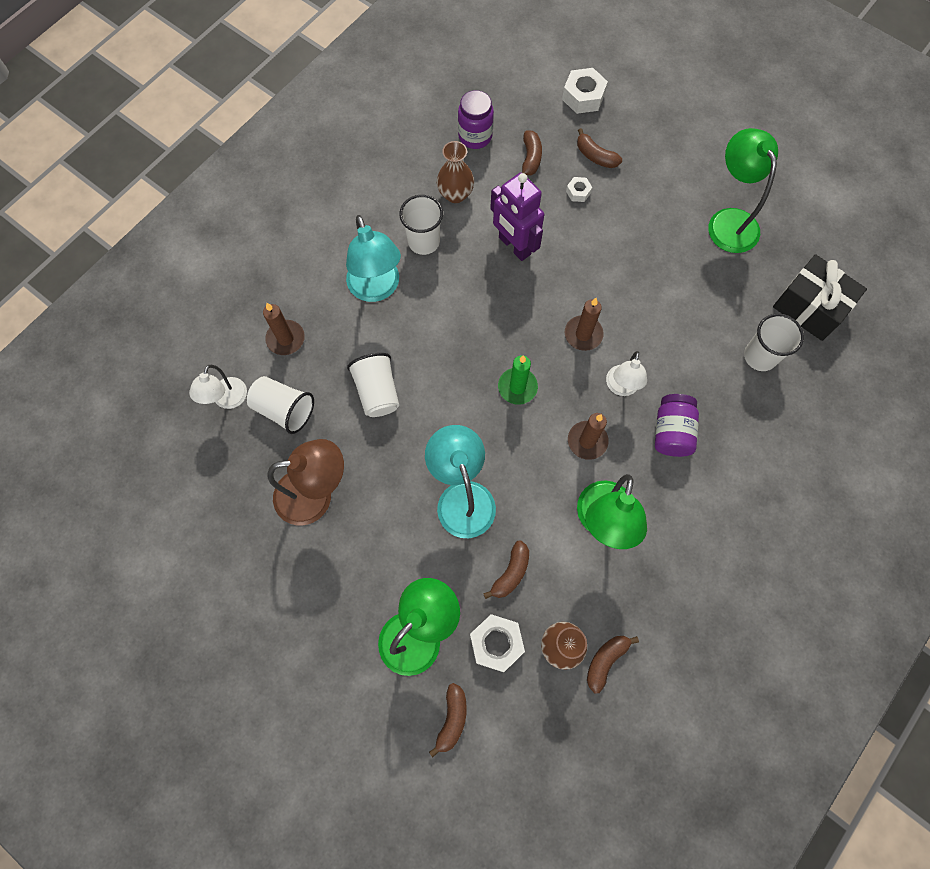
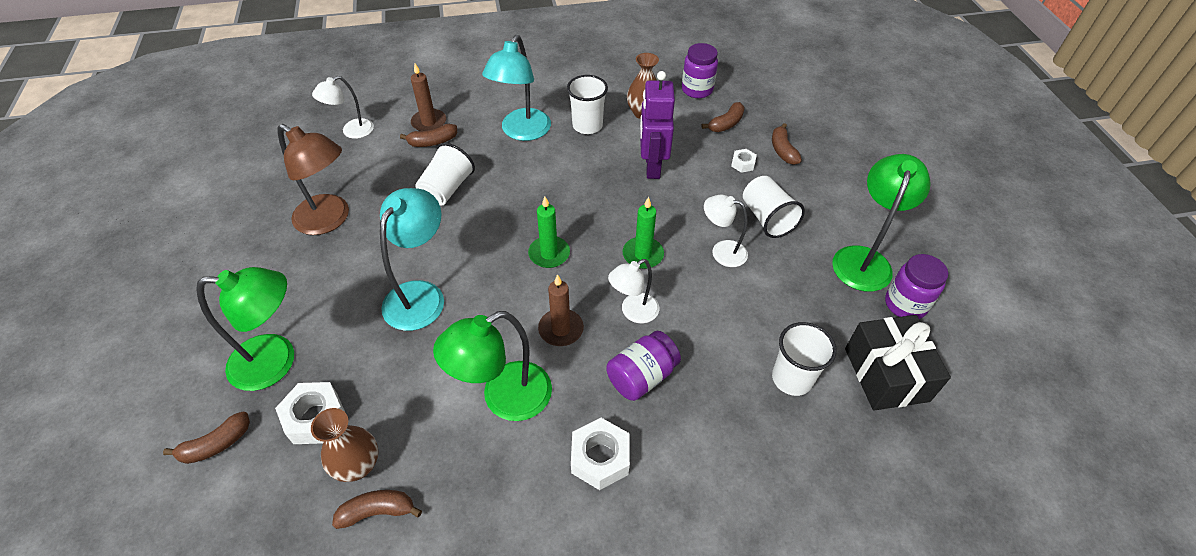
camera: 40 degrees right, 20 degrees down
(284, 410) = (377, 159): white cup -> white cup (767, 218)
(511, 573) = (389, 376): brown banana -> brown banana (433, 142)
(583, 96) = (812, 111): white nut -> white nut (600, 458)
(583, 334) = (643, 254): brown candle -> green candle
(633, 288) = (721, 251): none -> white lamp
(781, 241) = (905, 304): none -> purple jar

